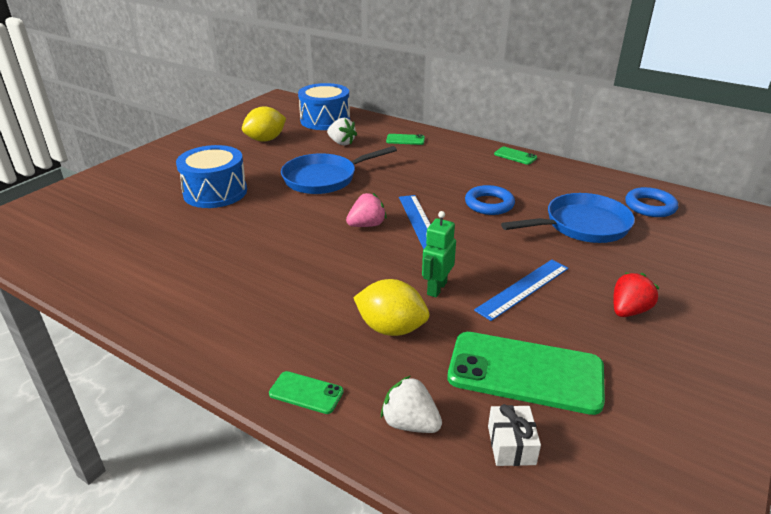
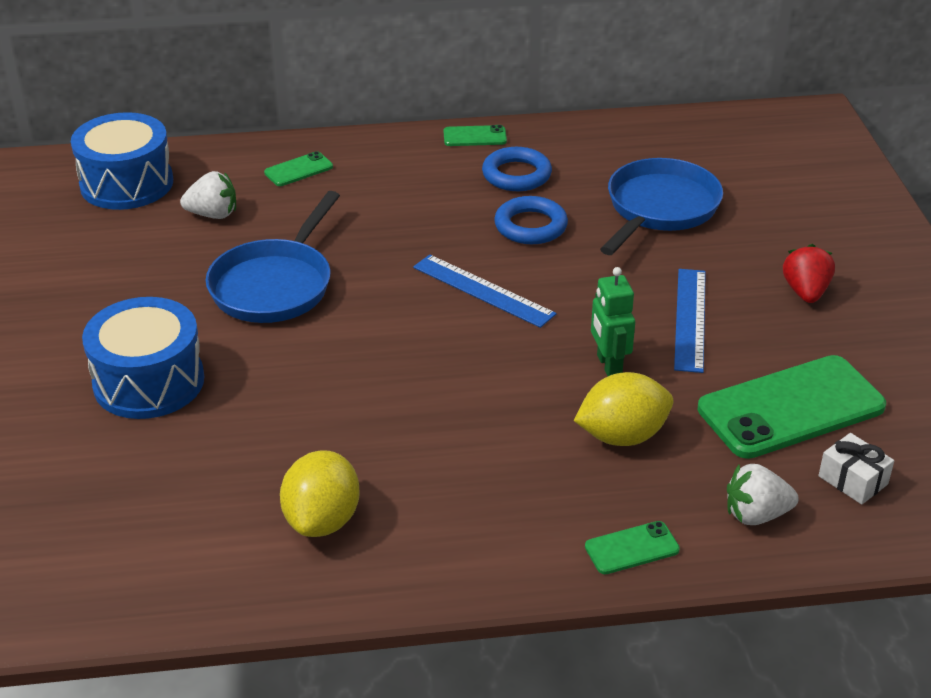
camera: 40 degrees left, 5 degrees up
(266, 140) = (84, 260): yellow lemon -> yellow lemon (322, 520)
(367, 225) = (428, 327): pink strawberry -> none
(650, 206) = (697, 148): blue ring -> blue ring (516, 175)

